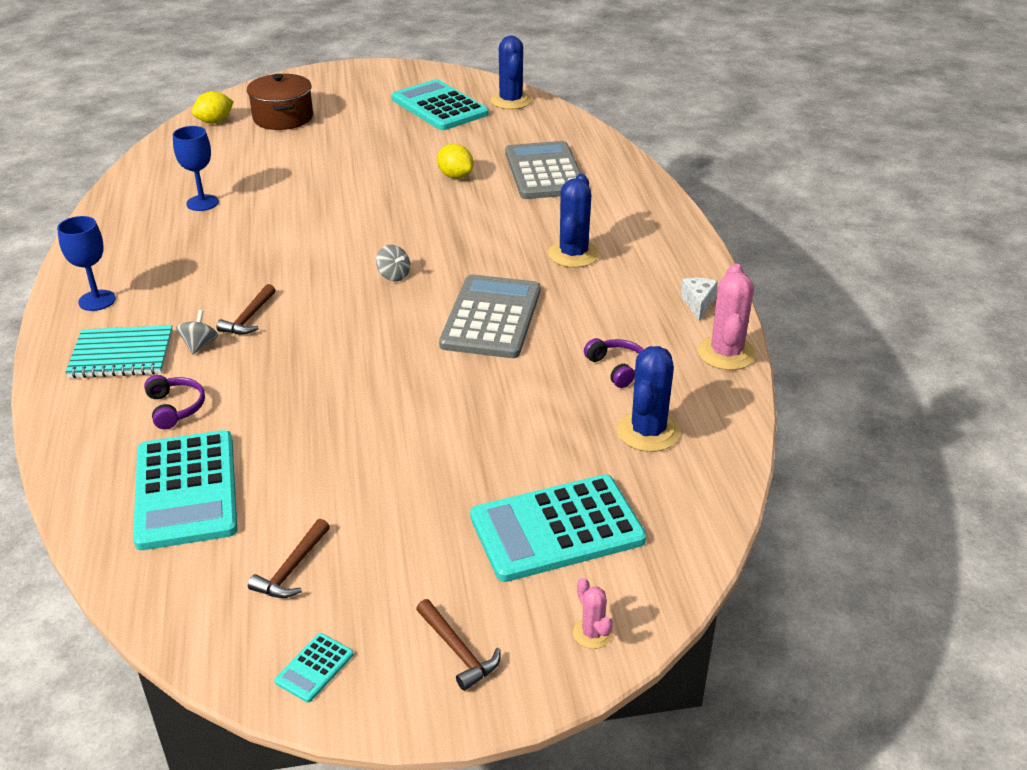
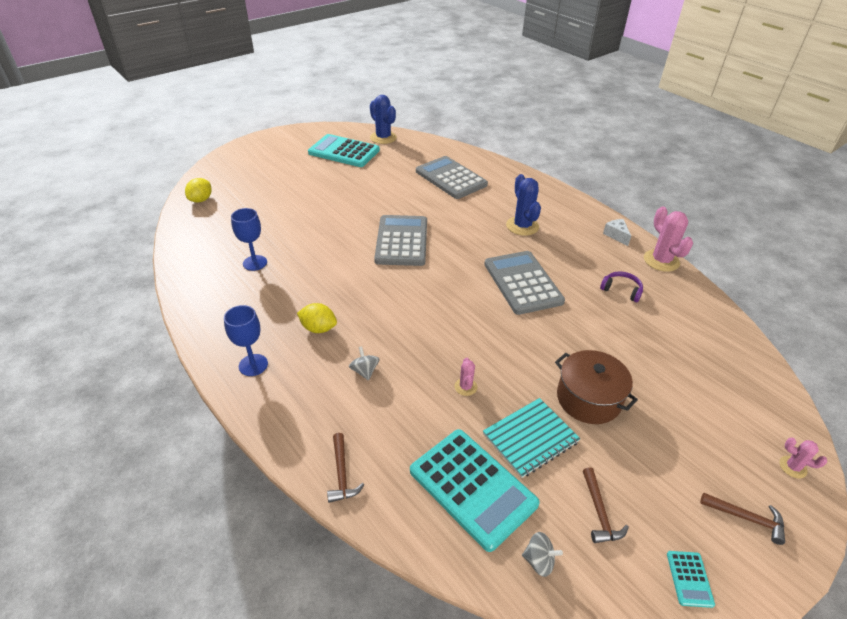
camera: 30 degrees left, 5 degrees up
(121, 354) = (316, 401): turquoise notebook -> turquoise notebook (530, 438)
(175, 408) = (398, 426): purple headphones -> none
(249, 317) = (377, 337): brown hammer -> brown hammer (342, 473)
(283, 118) = (248, 185): brown pot -> brown pot (588, 399)
(289, 399) = (465, 387): none -> pink cactus
(393, 227) = (402, 241): none -> grey calculator
(394, 275) = (437, 274): grey spinning top -> grey spinning top (539, 561)
(455, 176) = (402, 195): yellow lemon -> yellow lemon (318, 328)
(556, 529) = (703, 407): turquoise calculator -> none
(648, 432) = (678, 324): blue cactus -> none

